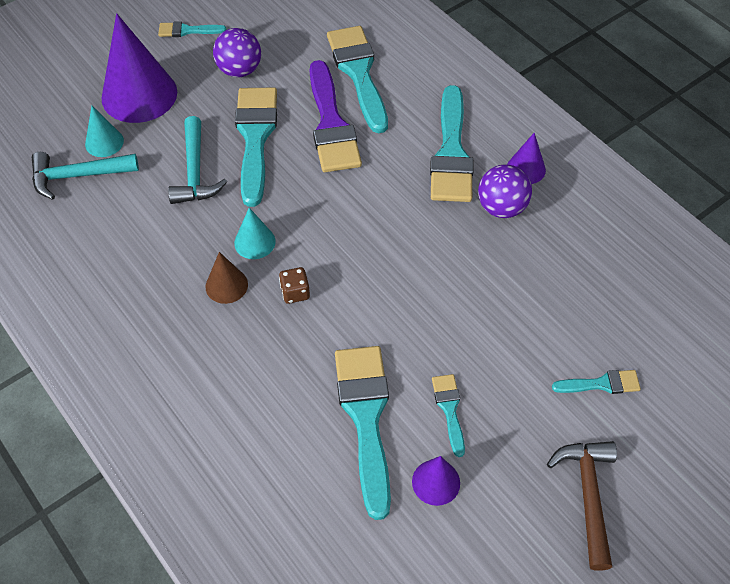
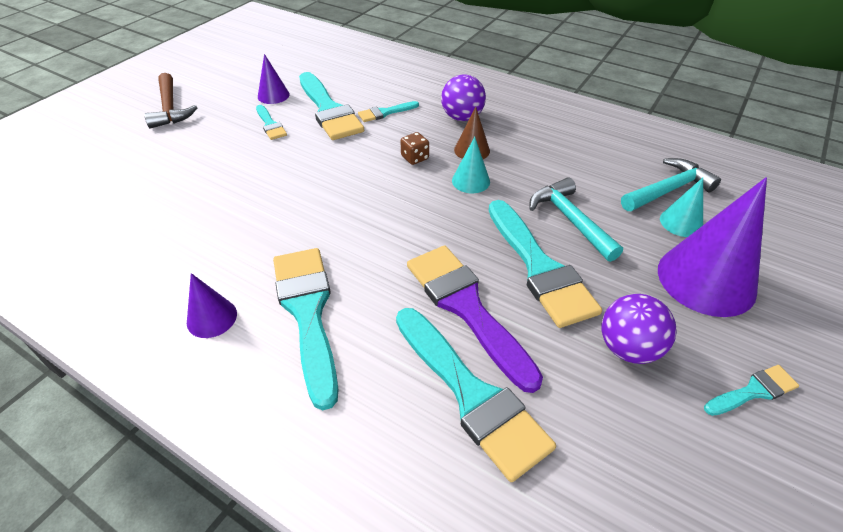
camera: 160 degrees right, 10 degrees down
(501, 208) = (240, 267): purple ball -> purple ball (462, 117)
(601, 384) = (150, 160): turquoise brush -> turquoise brush (385, 113)

